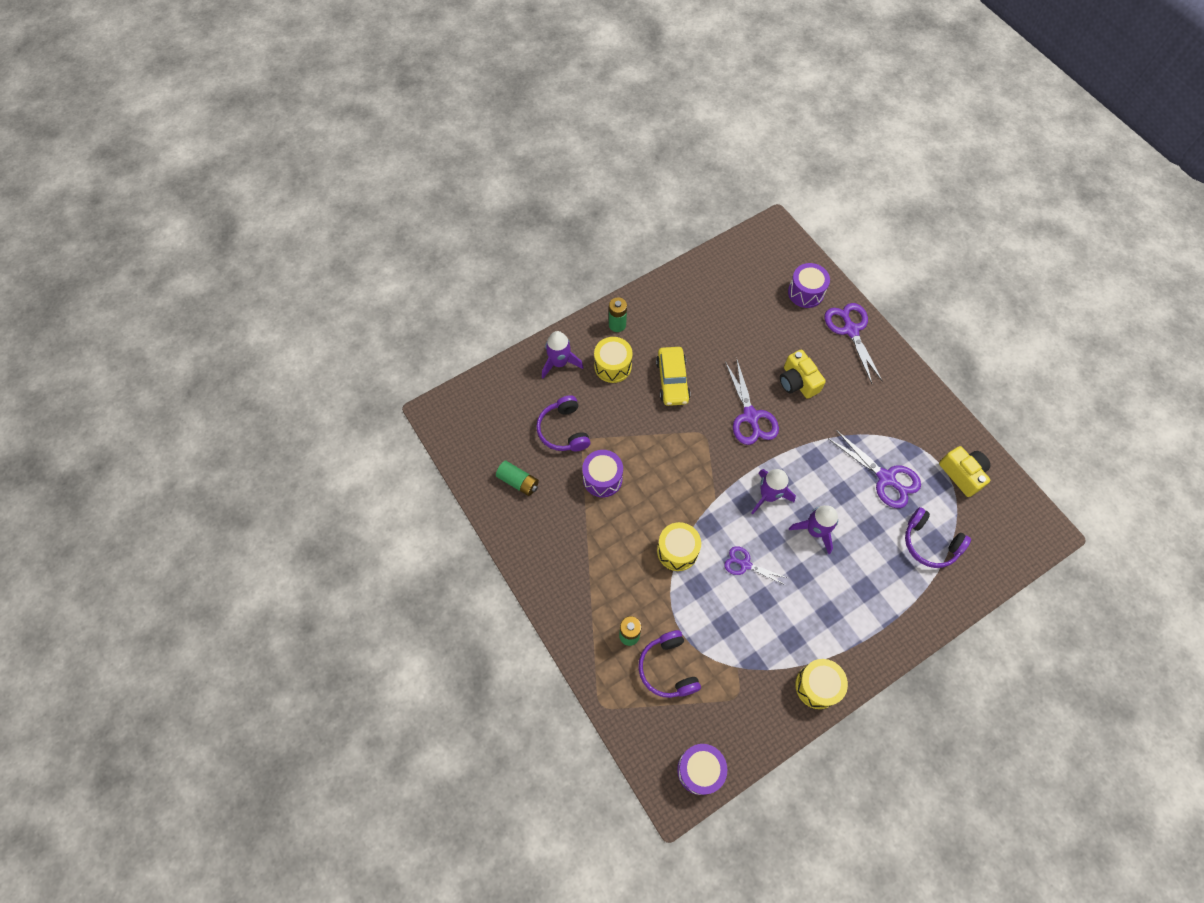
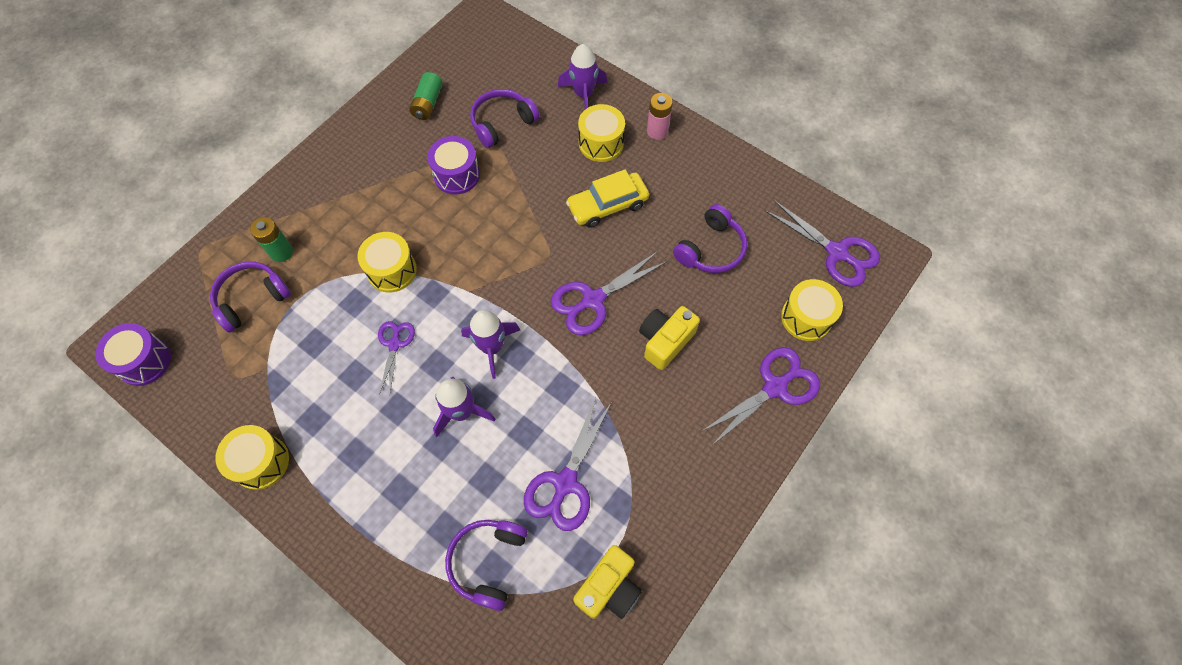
camera: 70 degrees right, 0 degrees up
(617, 325) = (657, 131): green battery -> pink battery
(733, 327) = (711, 249): none -> purple headphones
(762, 255) = (837, 253): none -> purple scissors
(805, 292) = (806, 317): purple drum -> yellow drum

